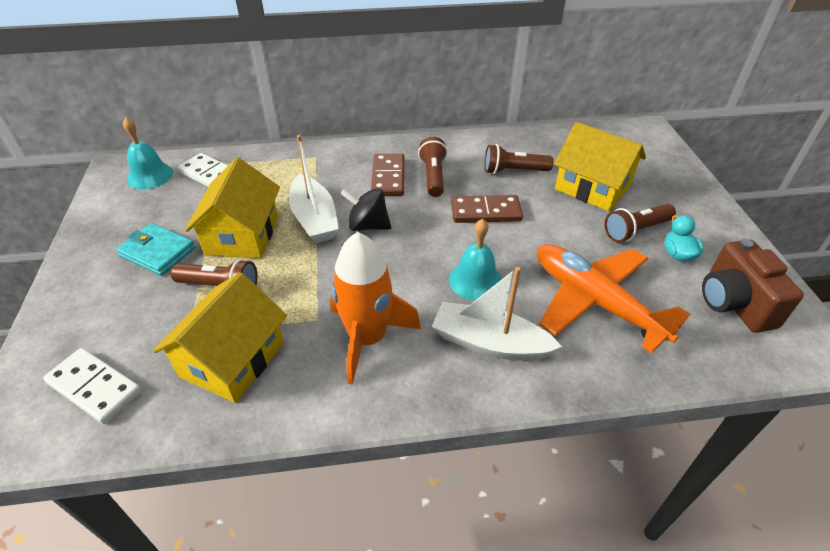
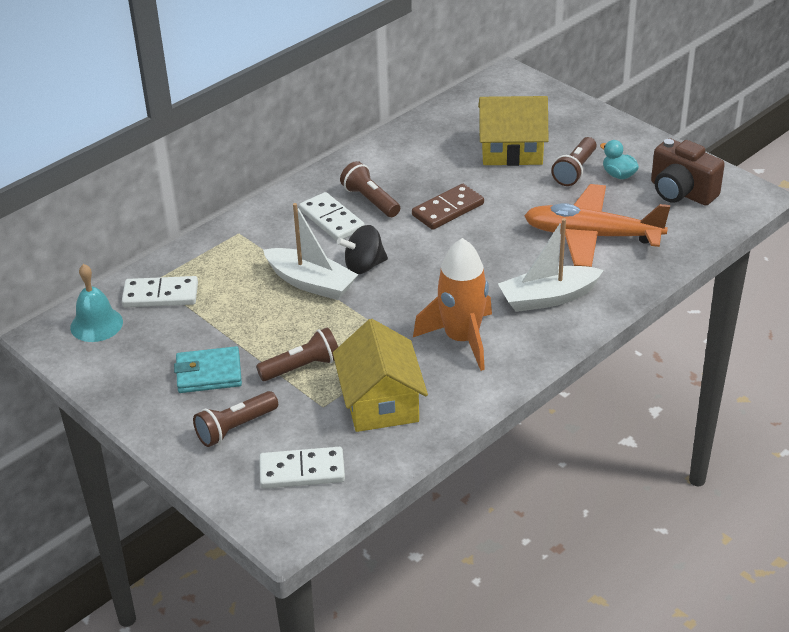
camera: 35 degrees left, 5 degrees down
(242, 235) = (265, 325): yellow house -> none
(388, 177) = (332, 219): brown domino -> white domino
(475, 280) = (495, 263): turquoise bell -> none
(513, 171) = (434, 165): brown flashlight -> brown flashlight (235, 428)

